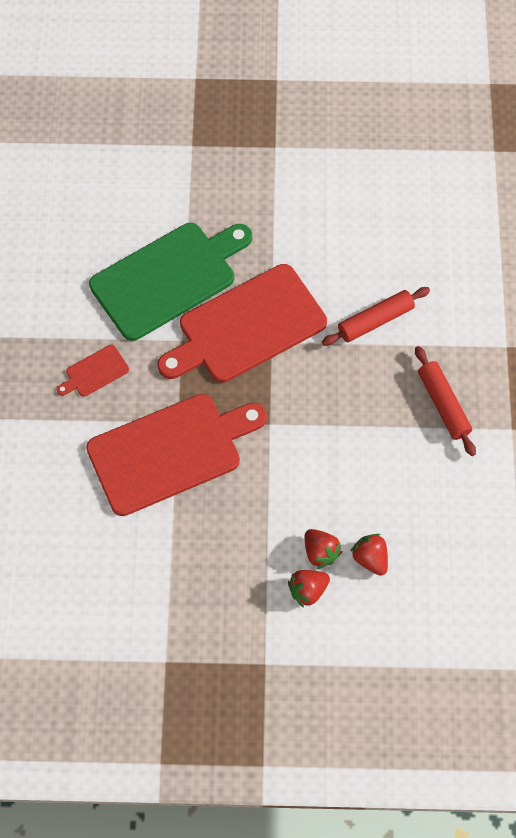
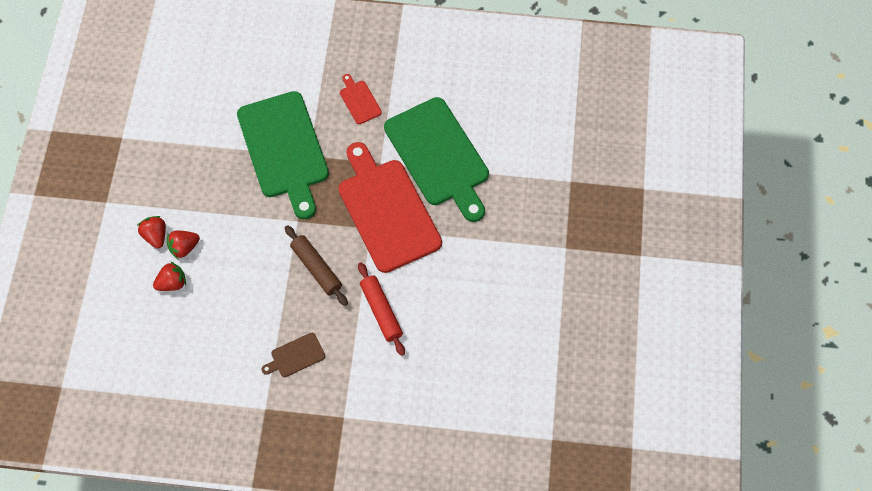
camera: 95 degrees right, 0 degrees up
(170, 451) = (284, 149): red cutting board -> green cutting board
(330, 395) = (316, 268): none -> brown rolling pin
(443, 404) = (295, 356): red rolling pin -> brown cutting board

